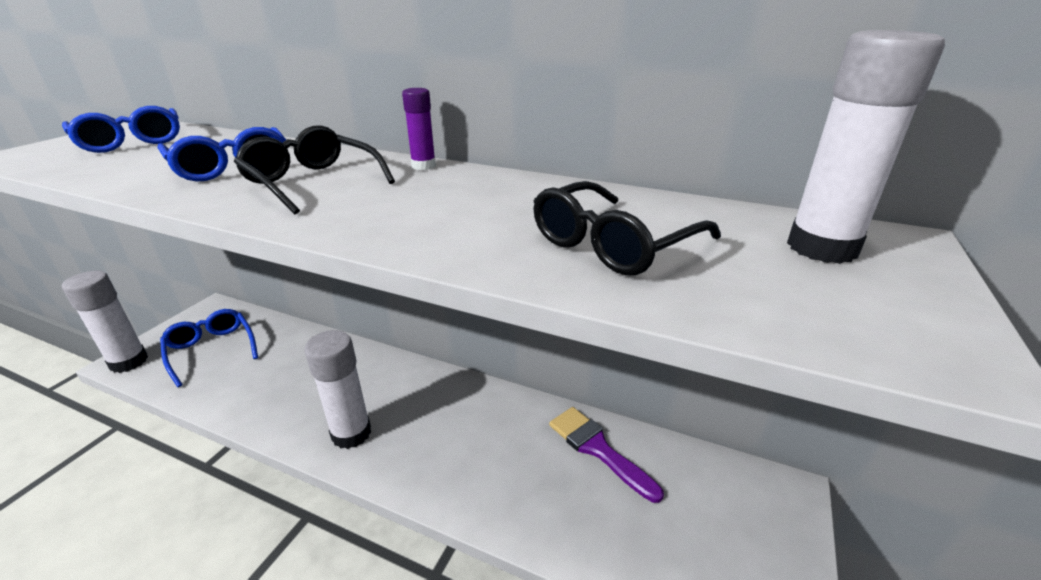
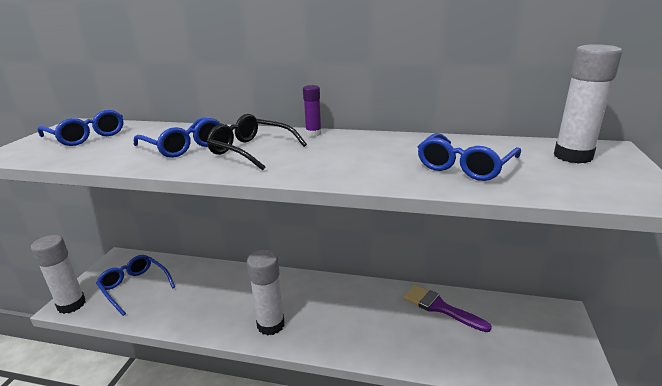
camera: 10 degrees left, 5 degrees down
(614, 244) = (465, 166): black glasses -> blue glasses

